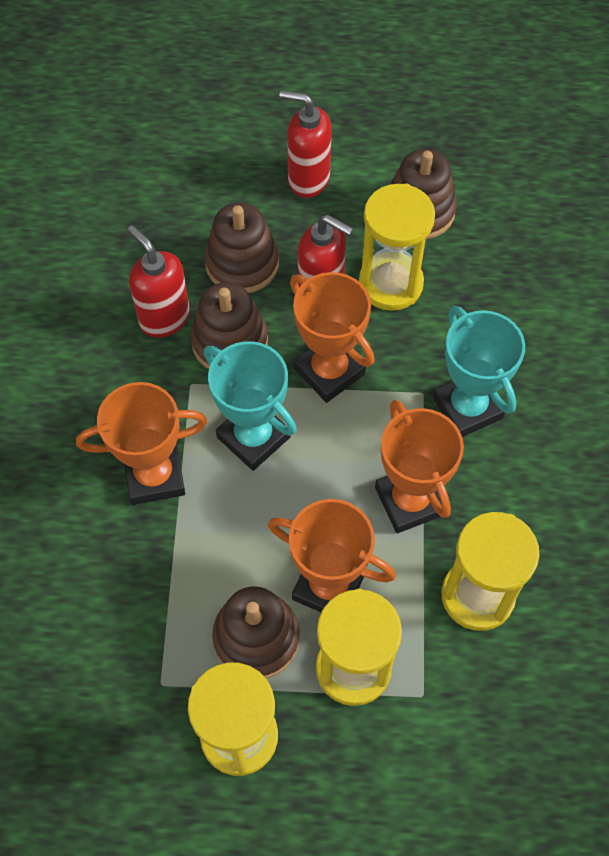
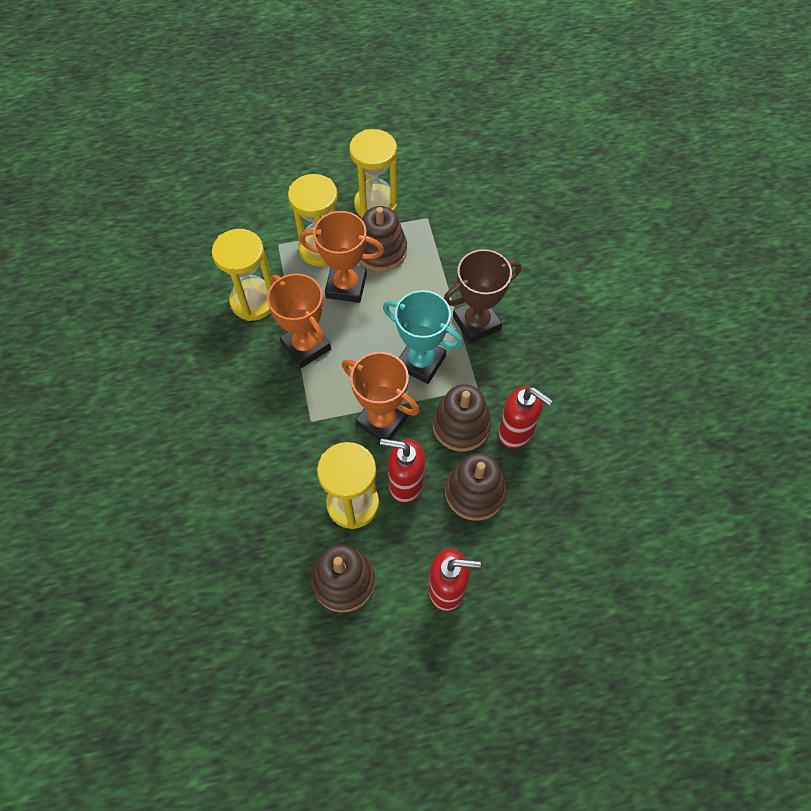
camera: 165 degrees right, 0 degrees up
(154, 476) = (476, 323): orange trophy -> brown trophy
(467, 408) = (277, 418): turquoise trophy -> none

